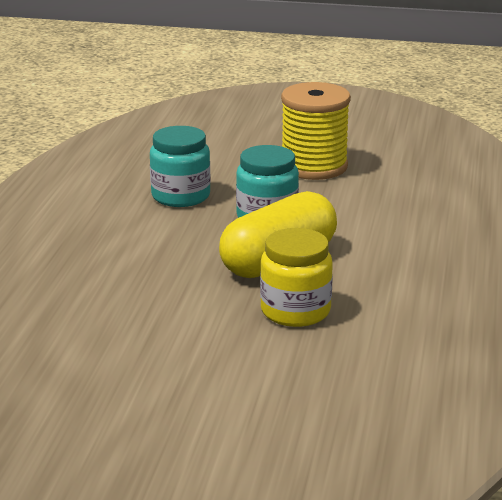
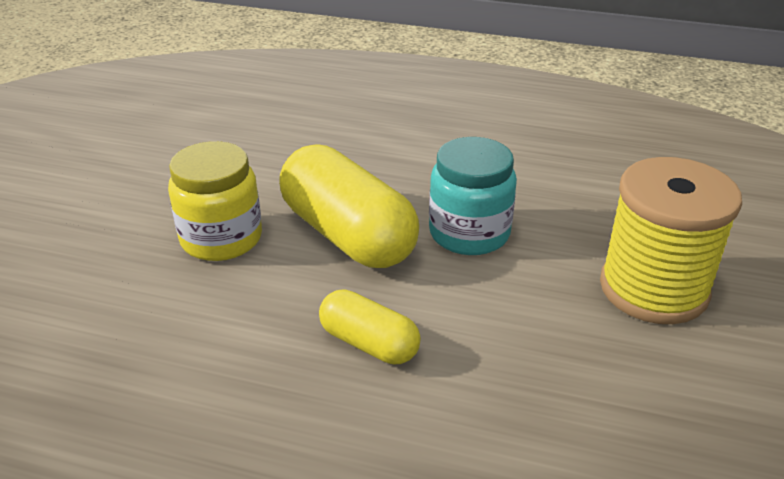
camera: 95 degrees right, 10 degrees up
(181, 196) = (531, 172): turquoise jar -> none
(395, 247) = (369, 343): none -> yellow capsule

